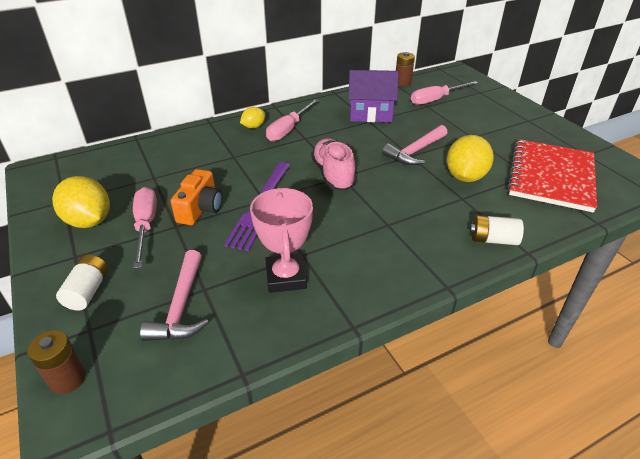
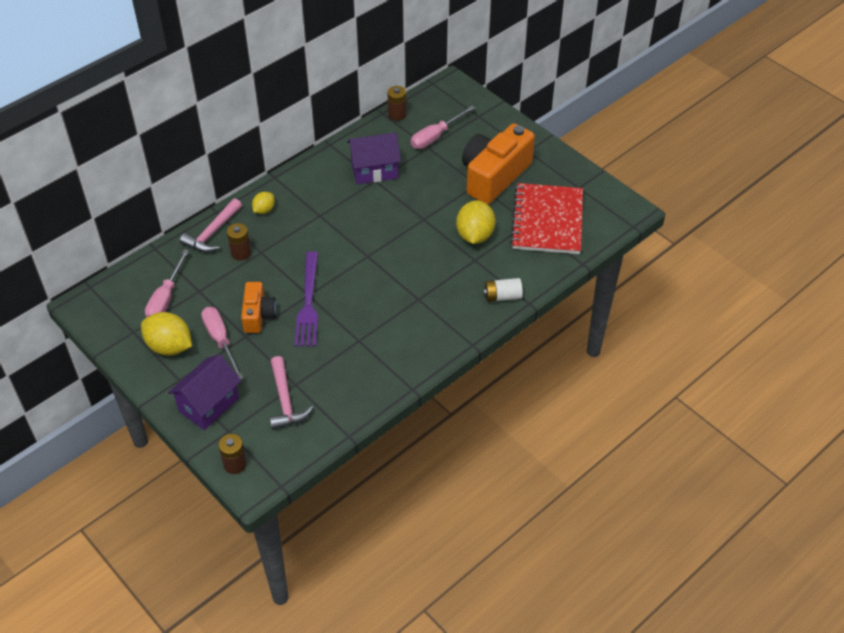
camera: 15 degrees left, 10 degrees up
(88, 291) = (209, 404): white battery -> purple house
(213, 154) = (241, 253): none -> brown battery
(286, 277) = (353, 362): pink trophy -> none
(288, 129) = (300, 207): pink screwdriver -> pink screwdriver (165, 298)
(333, 175) = (360, 256): pink shoe -> none
(415, 151) = (427, 213): pink hammer -> pink hammer (212, 232)
(491, 133) = (494, 176): none -> orange camera

